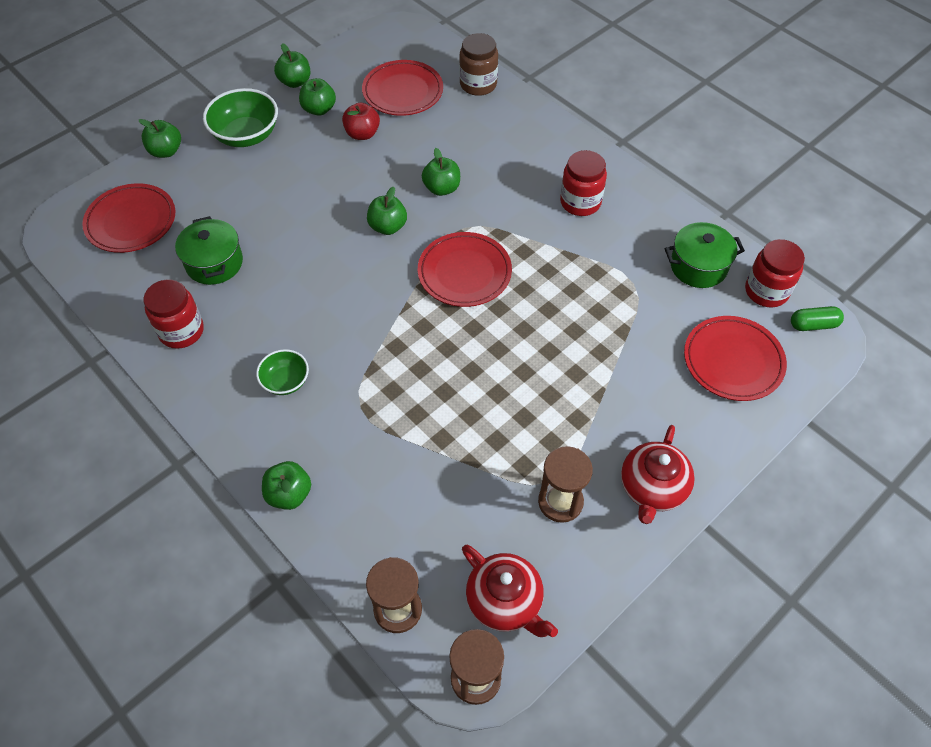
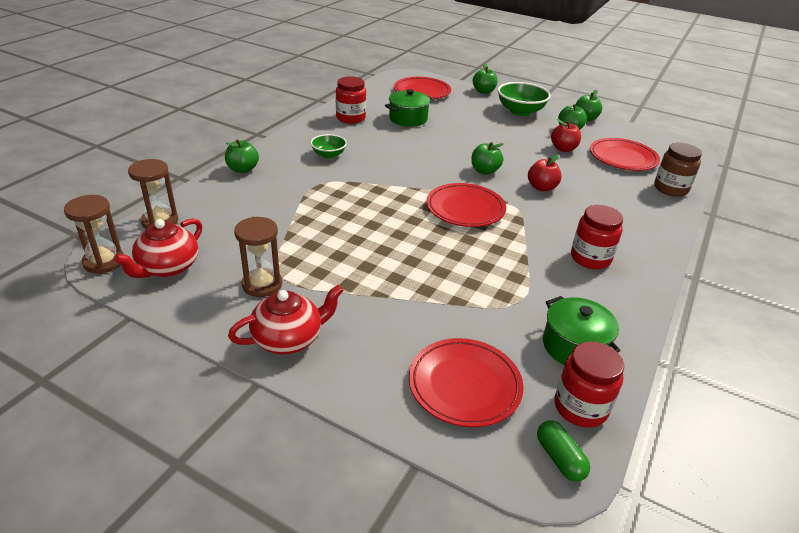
camera: 70 degrees right, 20 degrees down
(442, 188) = (541, 187): green apple -> red apple
(652, 488) = (289, 338): red teapot -> red teapot turned 150 degrees clockwise

